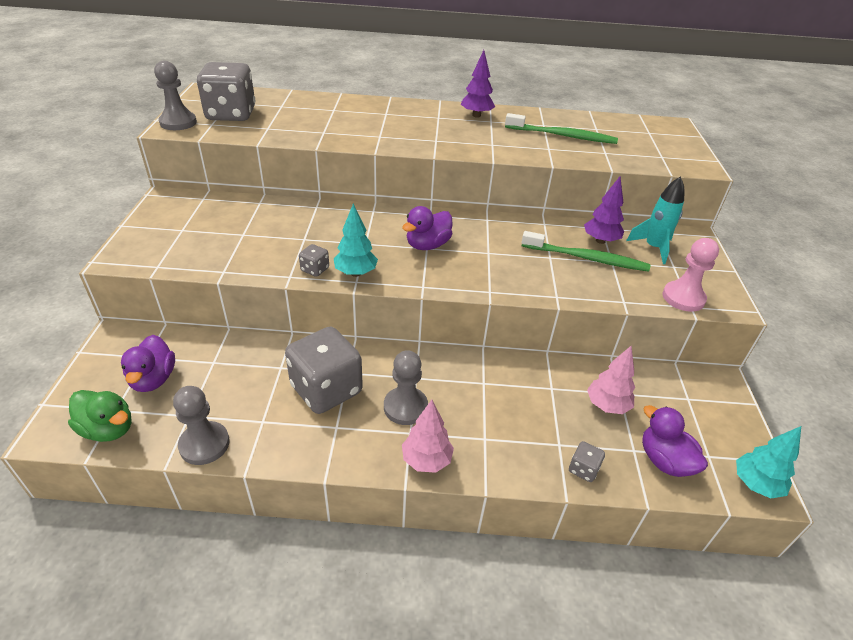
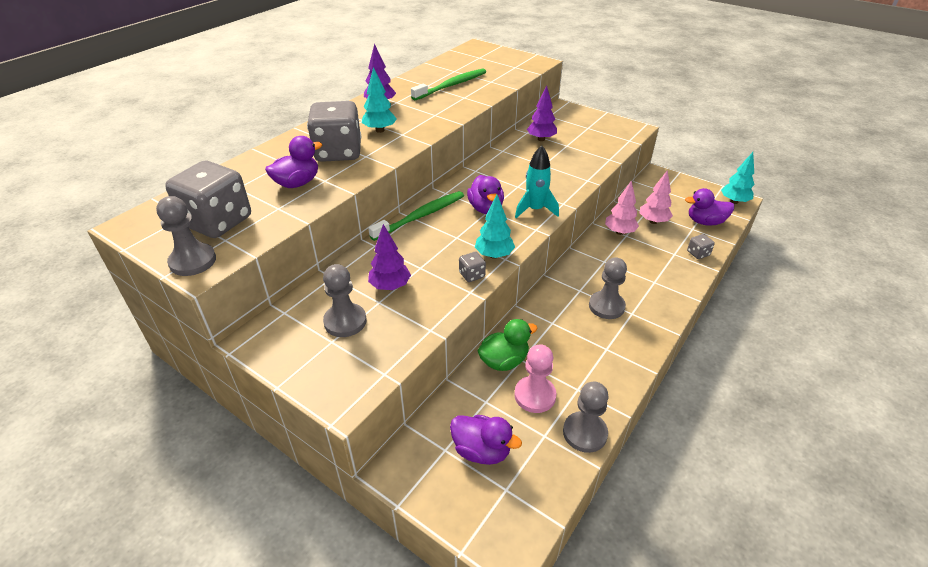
camera: 55 degrees left, 0 degrees up
(108, 429) = (529, 499): green duck -> green duck (504, 361)
(208, 227) = (345, 321): none -> grey pawn
(266, 232) = (390, 286): none -> purple tree
(308, 123) = (297, 183): none -> purple duck
(326, 389) = (564, 341): grey dice -> grey dice (338, 152)
(426, 460) = (660, 315): pink tree -> pink tree (619, 232)
(429, 129) = (380, 130): none -> turquoise tree
(586, 258) = (556, 152): green toothbrush -> green toothbrush (420, 216)
(653, 248) = (564, 125): turquoise rocket -> turquoise rocket (535, 210)
(683, 298) = (620, 139): pink pawn -> pink pawn (535, 395)

